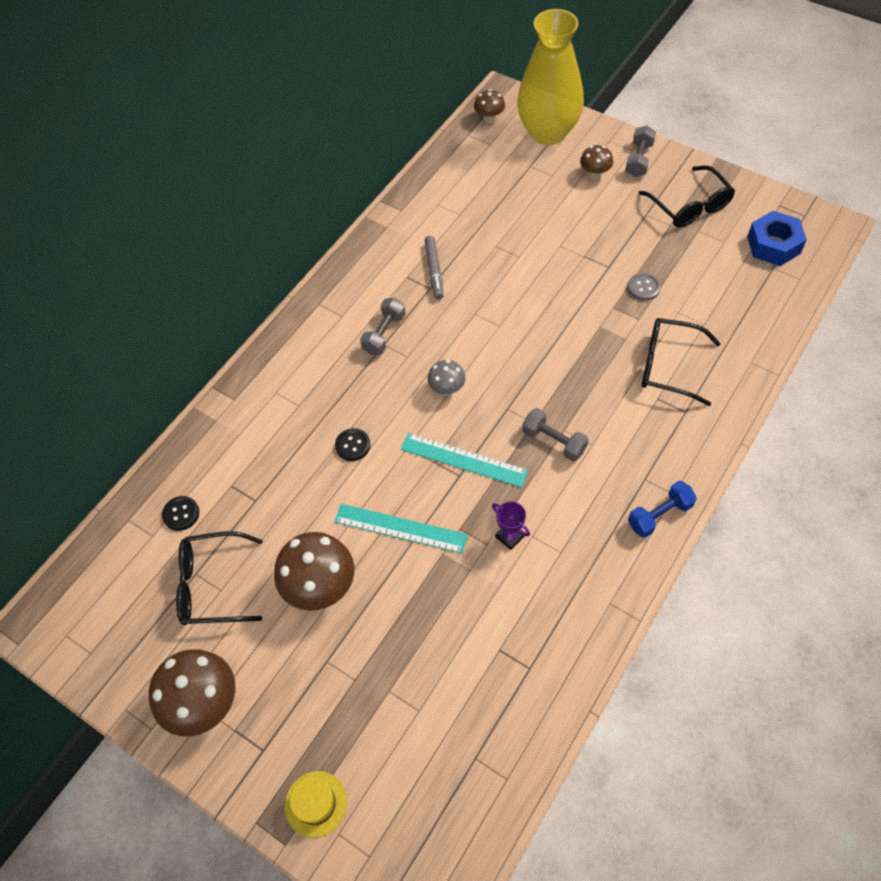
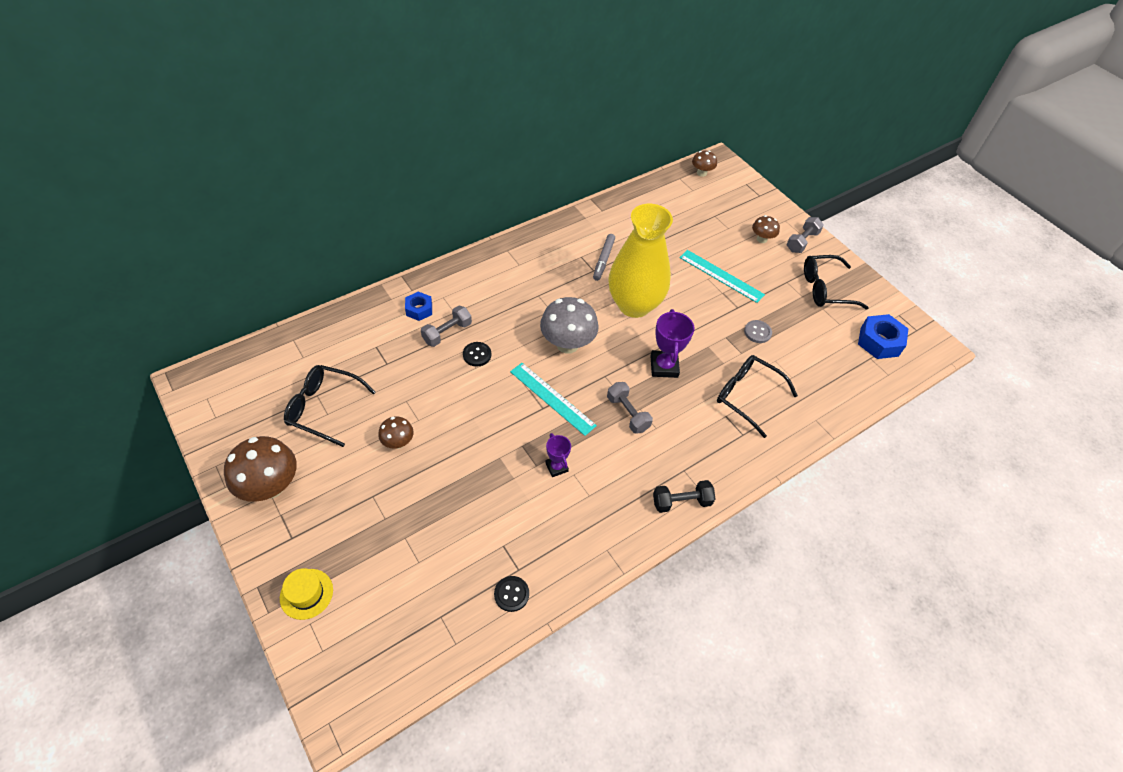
camera: 15 degrees right, 5 degrees down
(181, 514) = (331, 351): black button -> black button (511, 594)
(256, 419) = (419, 309): none -> blue nut
(320, 587) = (398, 442): brown mushroom -> brown mushroom, size x0.54
(384, 334) = (543, 288): grey dumbbell -> grey dumbbell (447, 333)
(400, 528) = (479, 426): turquoise ruler -> turquoise ruler (721, 276)
(447, 389) = (567, 344): grey mushroom -> grey mushroom, size x1.86
(548, 132) = (741, 198): yellow vase -> yellow vase (634, 305)
(565, 370) = (664, 366): none -> purple trophy
(659, 515) = (681, 502): blue dumbbell -> black dumbbell
(690, 206) = (825, 289): black glasses -> black glasses turned 90 degrees clockwise

